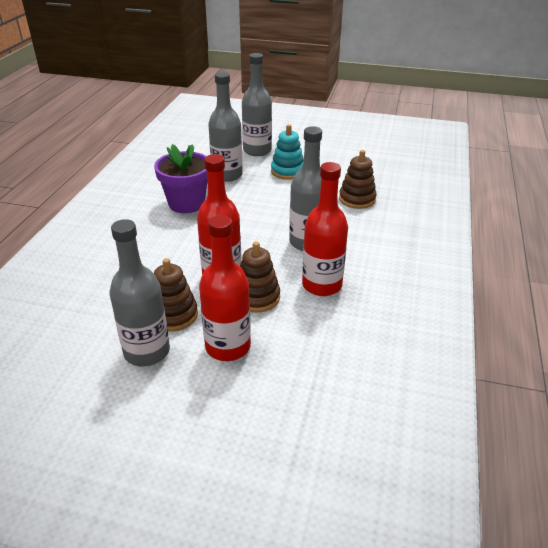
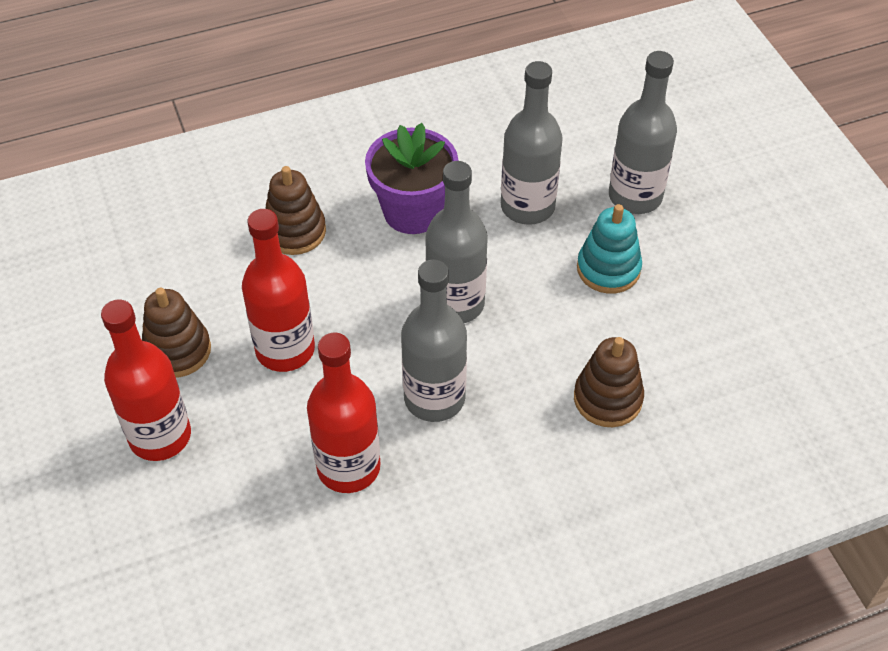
camera: 55 degrees right, 15 degrees up
(147, 351) = (102, 367): grey bottle -> grey bottle (455, 304)
(257, 297) = (269, 411): brown stacking toy -> brown stacking toy (295, 231)

